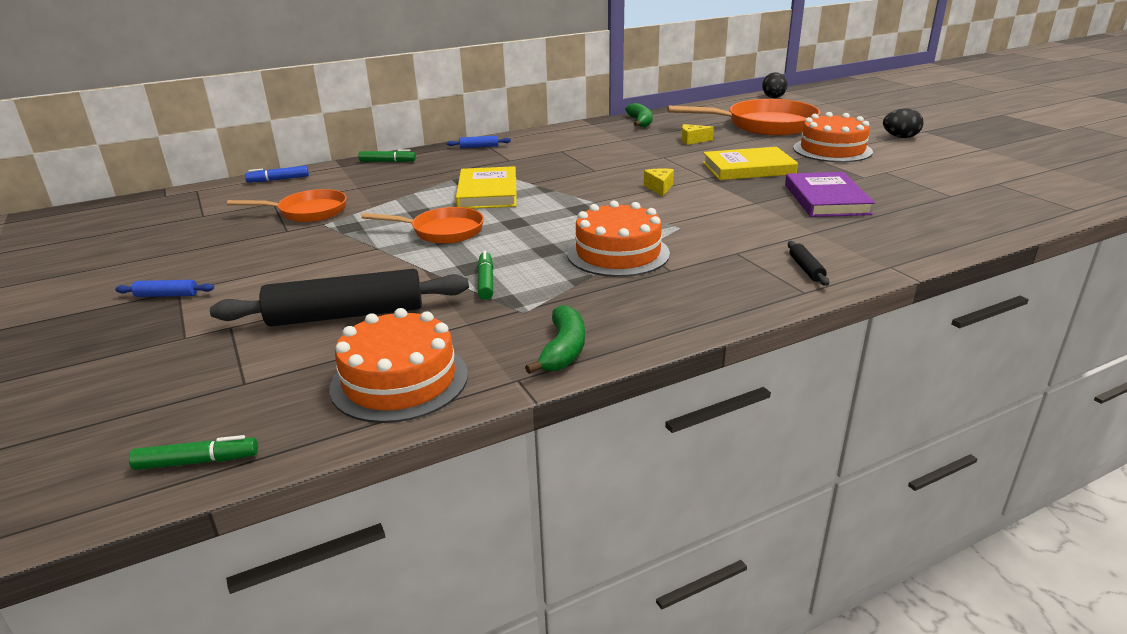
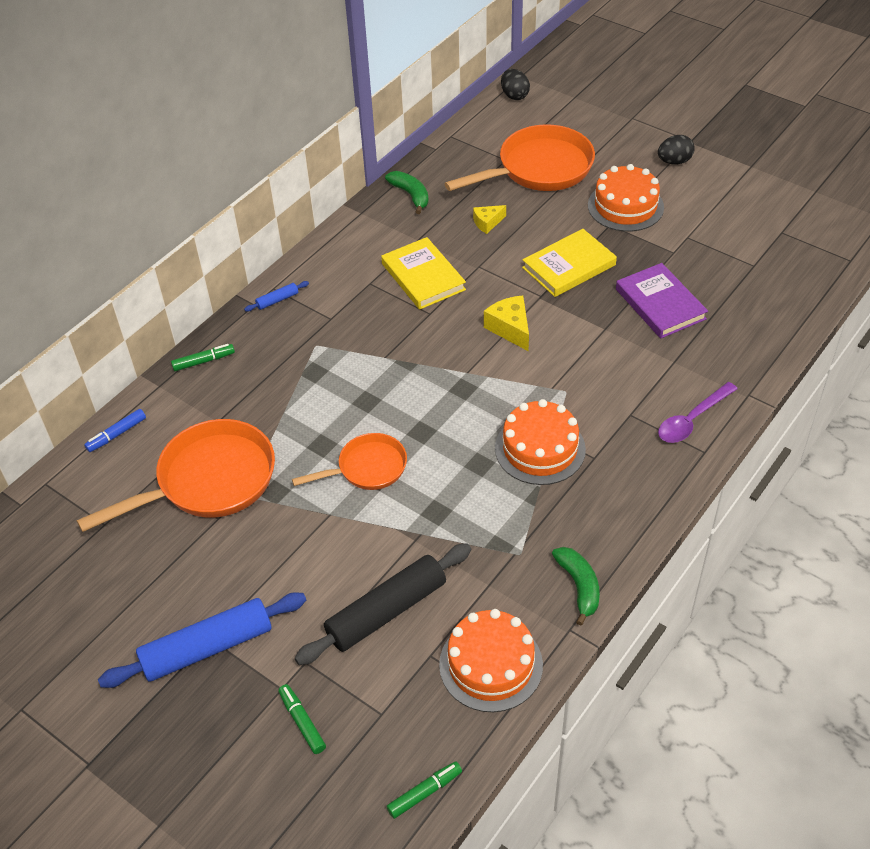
camera: 25 degrees left, 20 degrees up
(167, 295) = (207, 648): blue rolling pin -> blue rolling pin, size x2.39
(308, 212) = (208, 481): orange pan -> orange pan, size x1.72
(486, 282) = (462, 527): green marker -> green marker (302, 722)
(487, 192) = (357, 388): yellow book -> yellow book (423, 277)
(659, 188) = (510, 328): yellow cheese -> yellow cheese, size x1.53
(806, 269) = (692, 420): black rolling pin -> purple spoon

